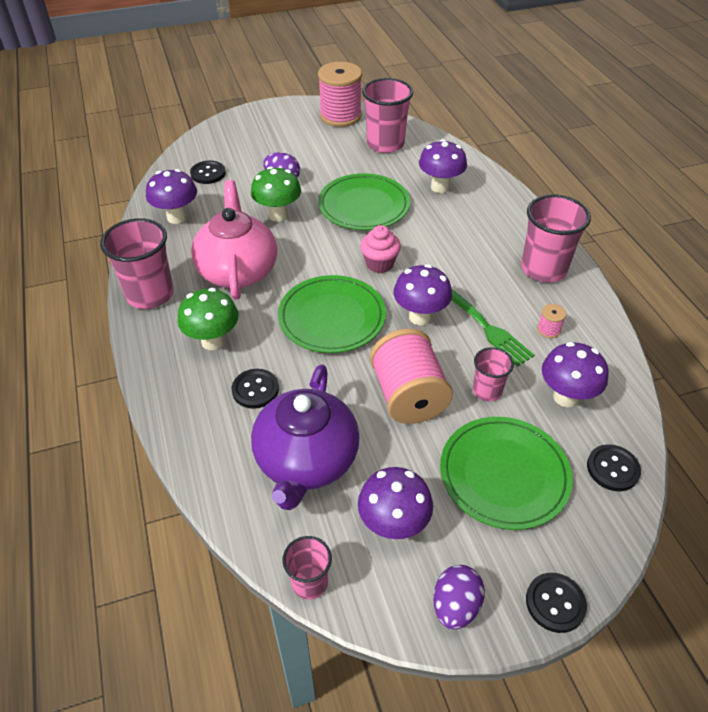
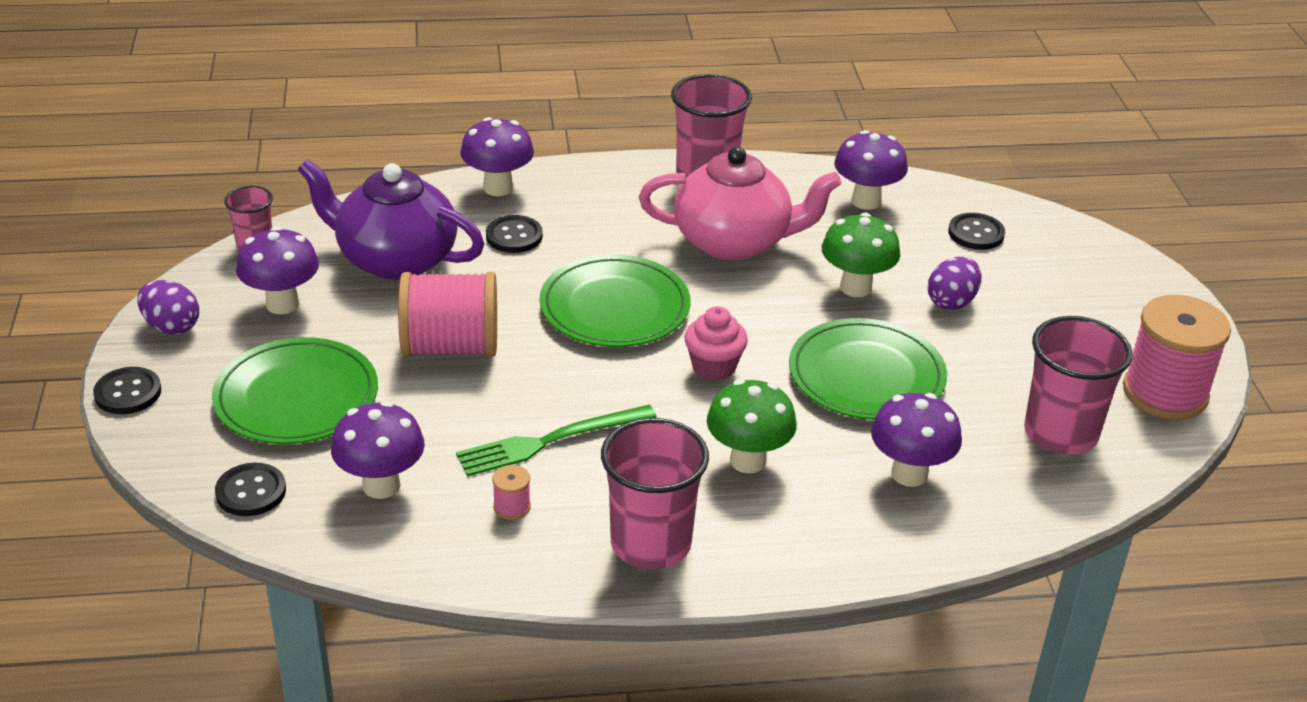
camera: 100 degrees right, 10 degrees down
(213, 341) = (606, 214): green mushroom -> green mushroom (748, 461)
(420, 317) = (587, 384): purple mushroom -> purple mushroom (498, 188)
(487, 391) = (427, 415): pink cup -> none

